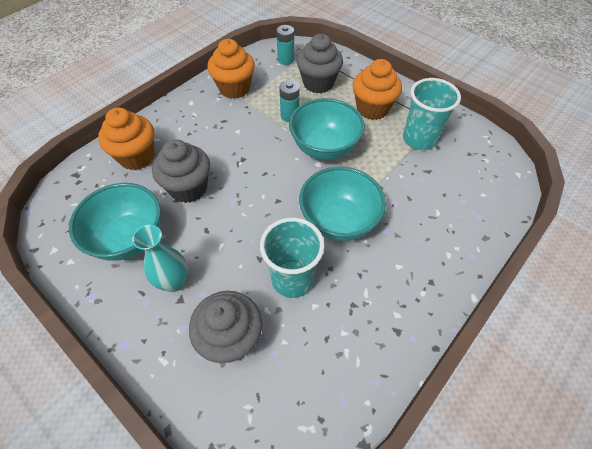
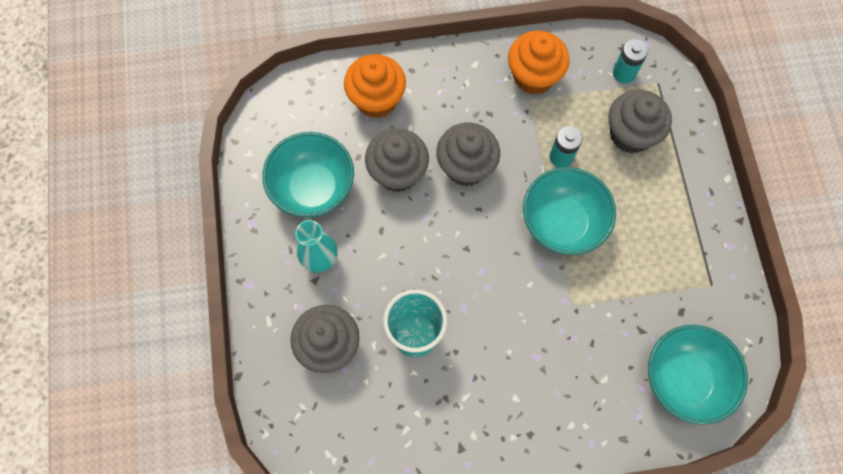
camera: 40 degrees right, 15 degrees up
(234, 156) = (466, 167): none -> grey cupcake
(338, 221) = (503, 313): turquoise bowl -> turquoise bowl (683, 379)
(372, 109) = (658, 213): orange cupcake -> none
(419, 139) = (670, 288): turquoise cup -> none

